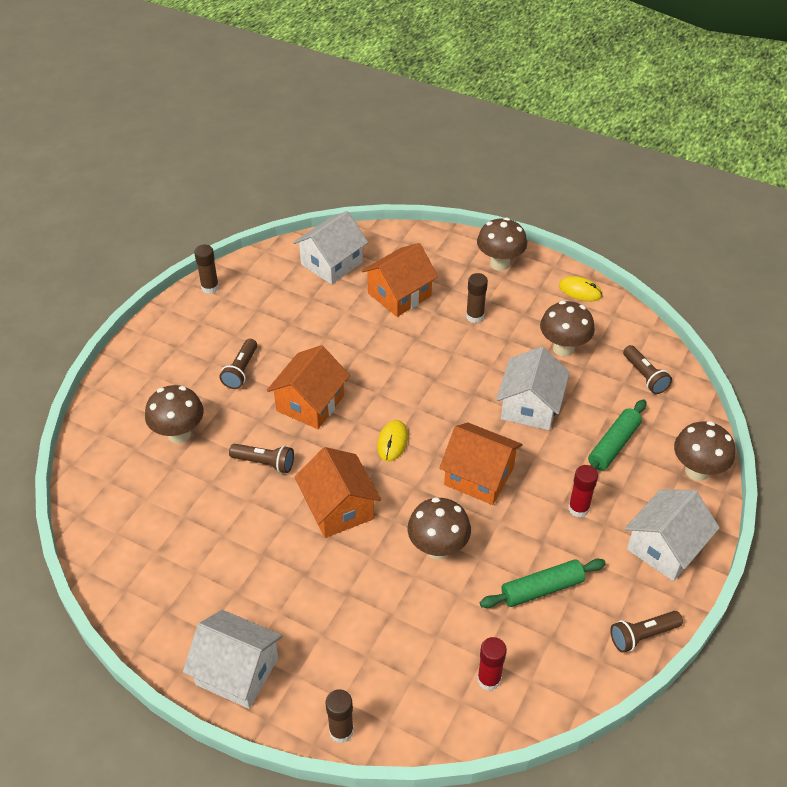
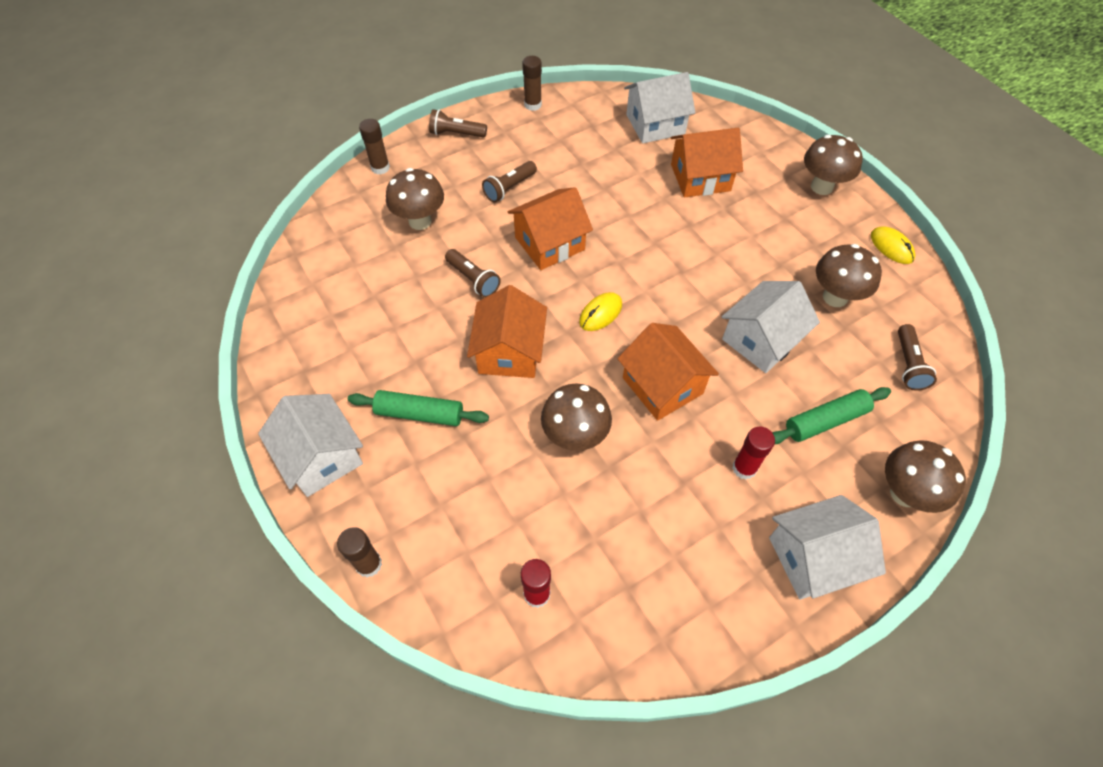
camera: 30 degrees right, 10 degrees up
(475, 316) = (762, 228): brown glue stick -> brown glue stick (380, 168)
(542, 589) = (651, 531): green rolling pin -> green rolling pin (419, 414)
(642, 635) = (726, 639): brown flashlight -> brown flashlight (456, 133)

